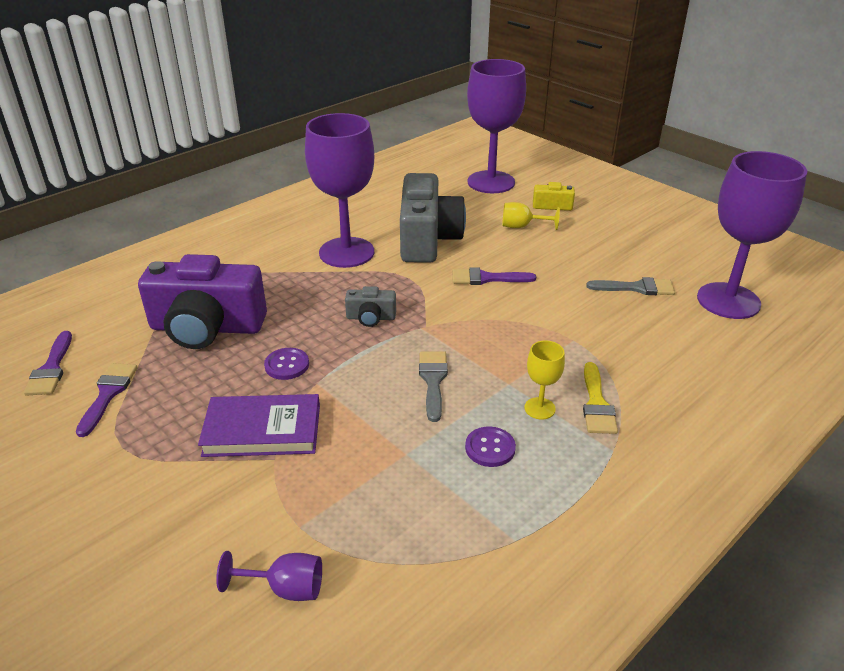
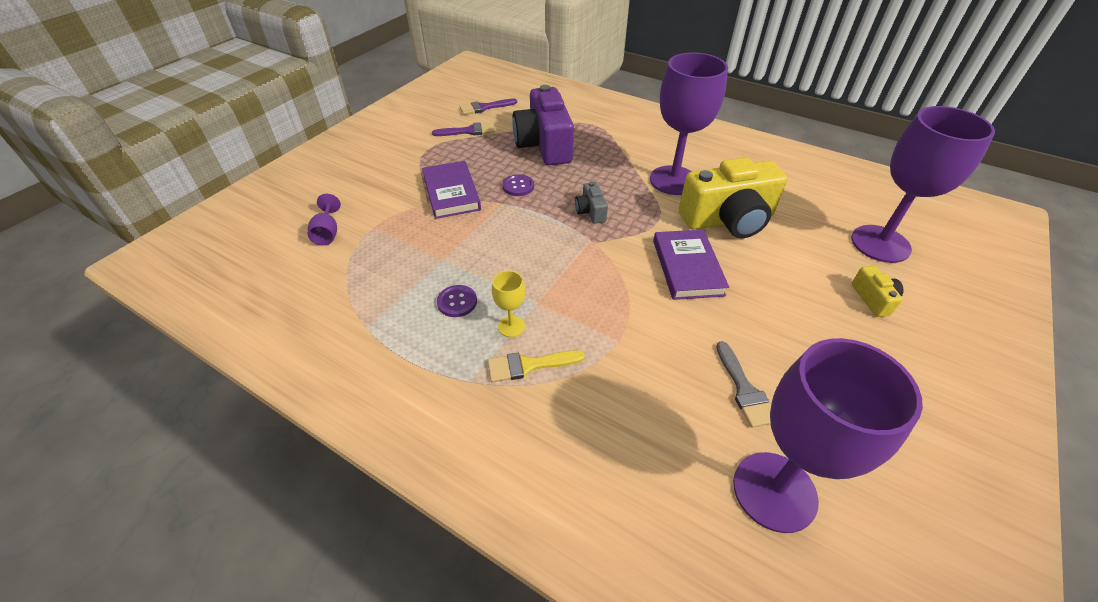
camera: 75 degrees right, 10 degrees up
(427, 239) = (728, 220): grey camera -> yellow camera
(433, 381) = (525, 258): grey brush -> none
(486, 278) = (687, 267): purple brush -> purple book
(522, 226) = (804, 280): yellow goblet -> none

